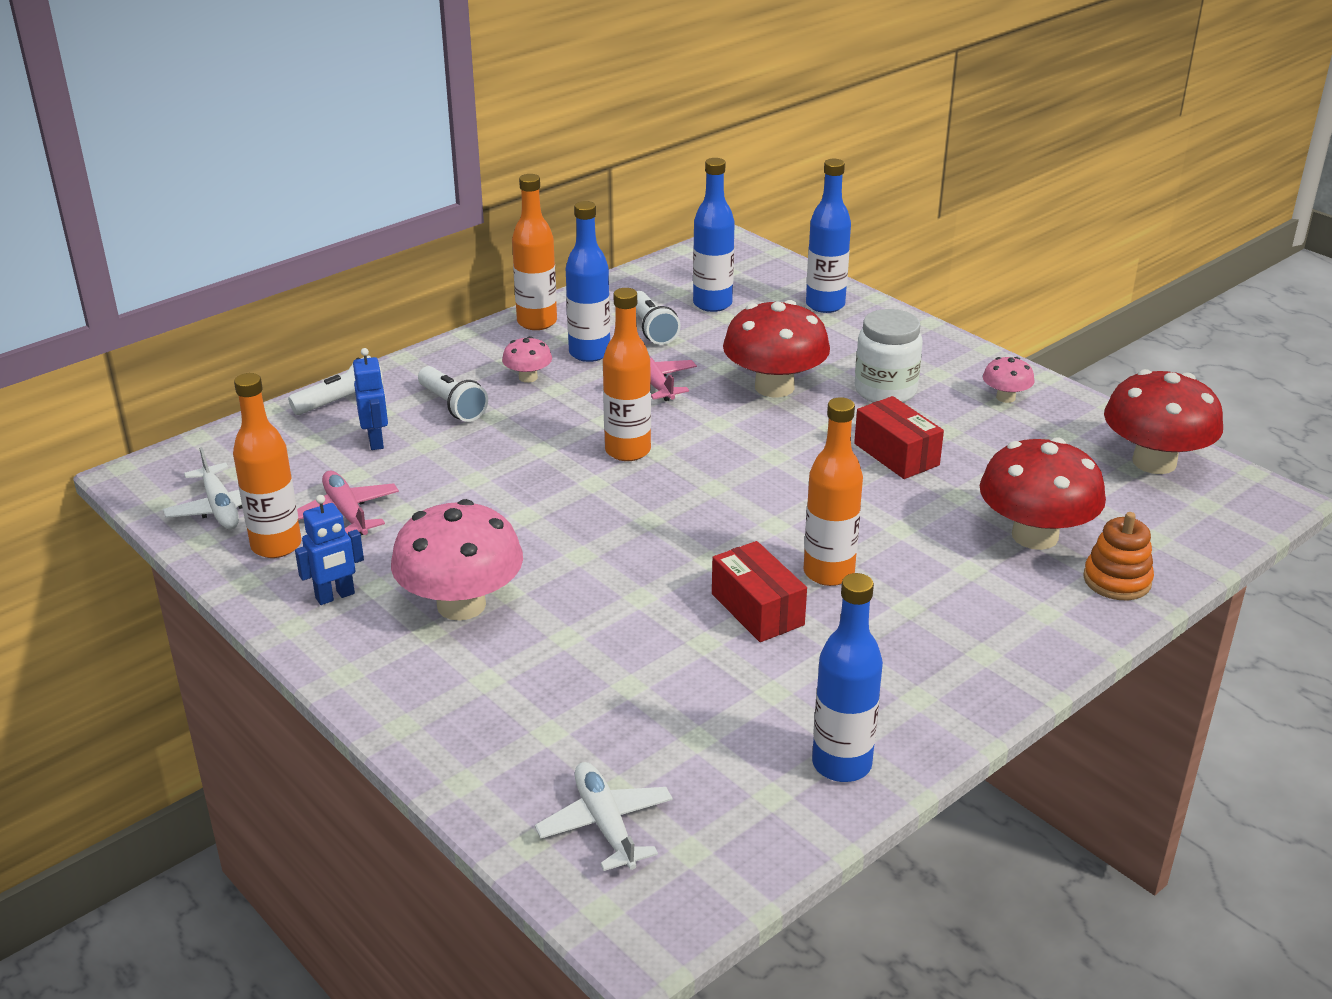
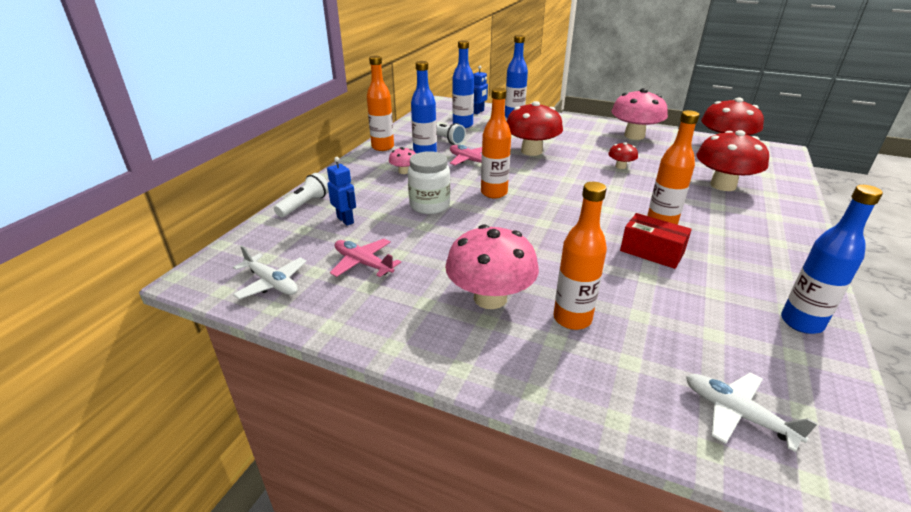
camera: 25 degrees left, 0 degrees up
(276, 546) = (333, 296): orange bottle -> orange bottle (572, 319)
(335, 596) = (403, 317): blue robot -> blue robot (478, 112)
(452, 406) = (374, 193): white flashlight -> none
(885, 391) = (582, 143): white jar -> white jar (429, 205)
(896, 454) = (620, 166): red box -> red mushroom
(1005, 397) = (634, 136): pink mushroom -> pink mushroom, size x2.10
(1117, 580) = (780, 195): orange stacking toy -> none

